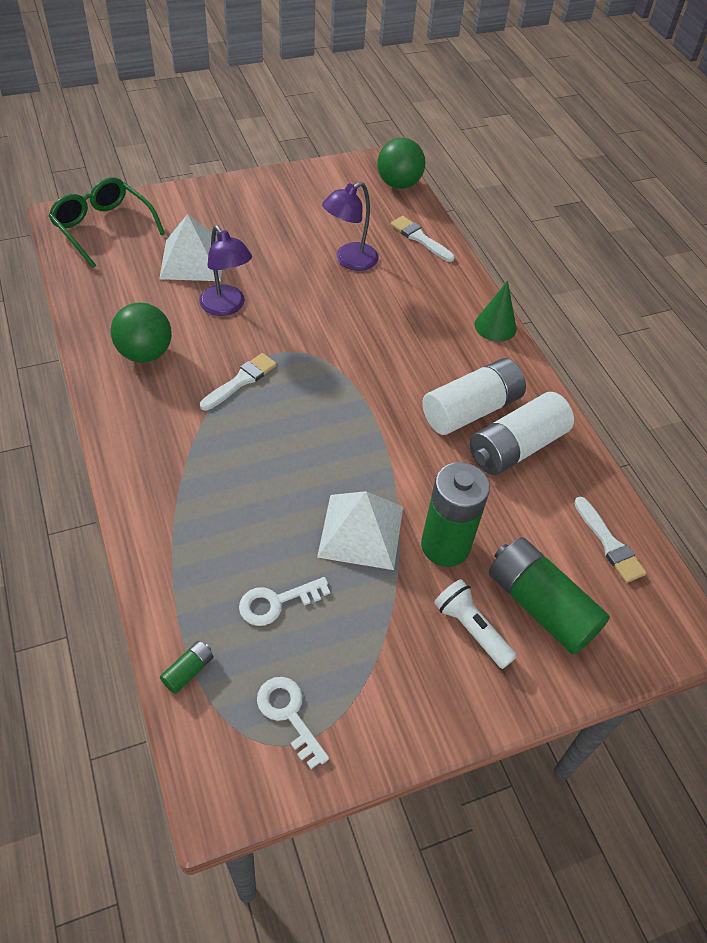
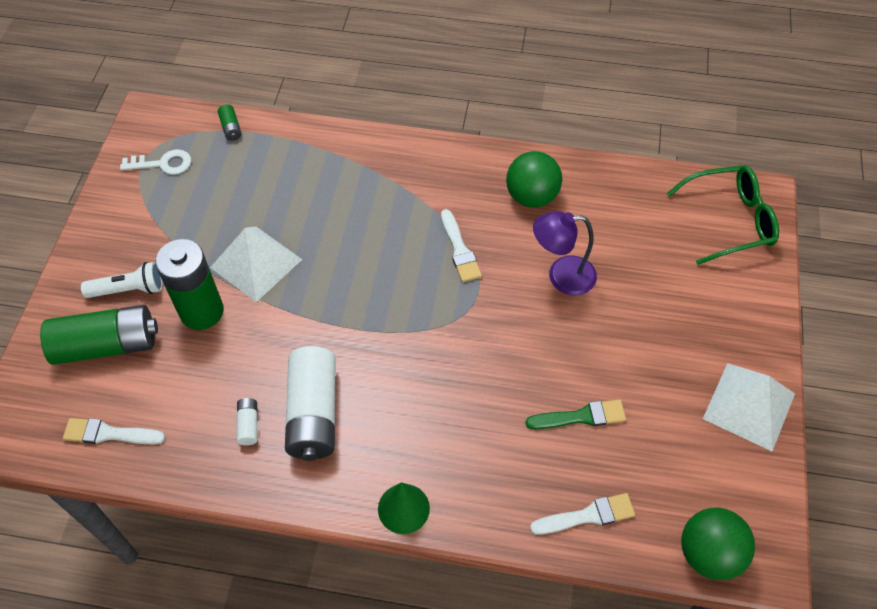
camera: 125 degrees right, 5 degrees up
(193, 260) = (646, 275): white pyramid -> white pyramid (749, 406)
(276, 602) = (240, 189): white key -> none
(349, 261) = (581, 417): purple lamp -> green brush
(516, 447) = (248, 425): white battery -> white battery, size x0.42

